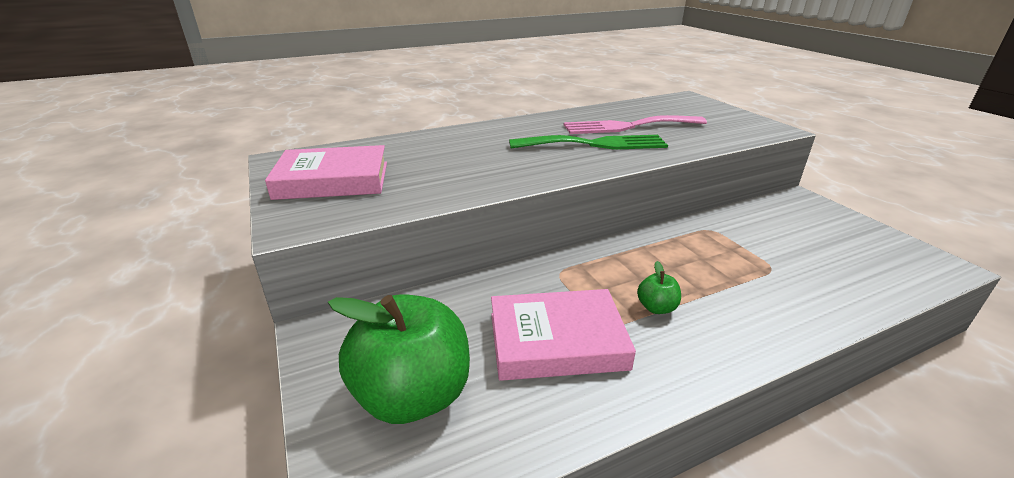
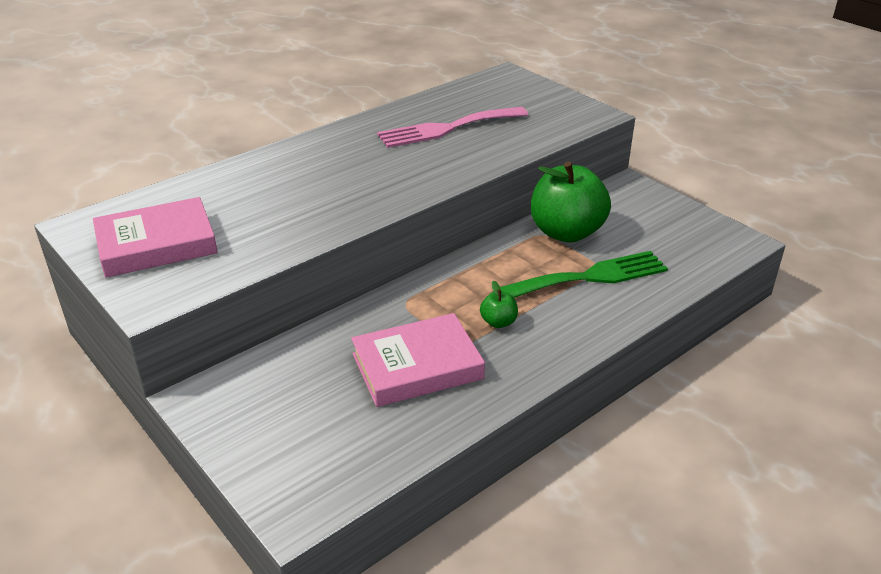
camera: 15 degrees left, 5 degrees up
(413, 395) = (308, 432): green apple -> green apple (566, 232)
(595, 144) = (417, 159): green fork -> green fork (590, 277)

